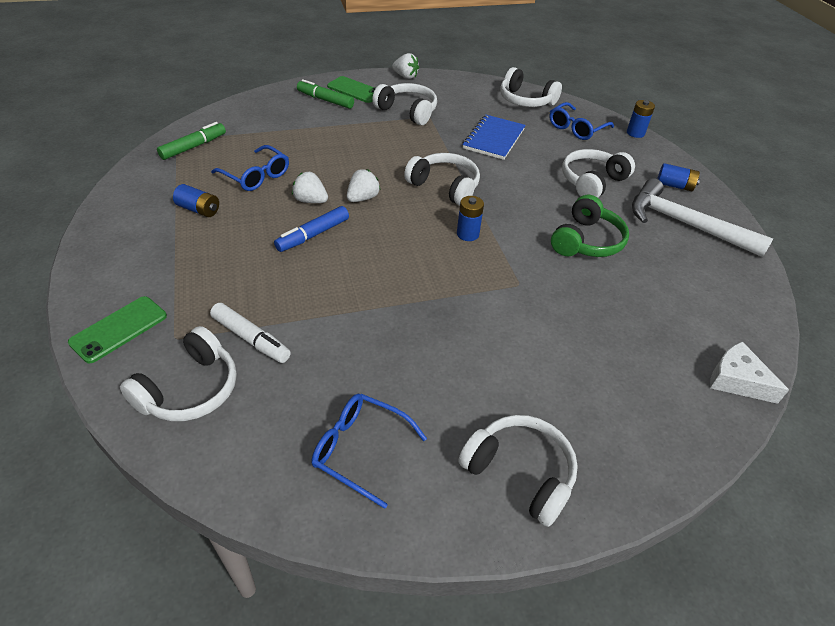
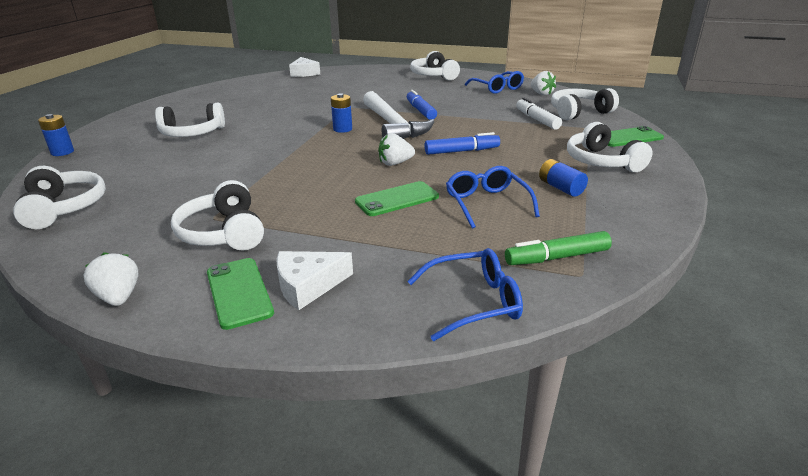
camera: 145 degrees left, 15 degrees down
(310, 201) = (445, 171): white strawberry -> white strawberry (541, 94)
(325, 100) = (308, 285): green marker -> white cheese
(326, 161) = (397, 199): none -> green phone
(422, 308) = (420, 111): none -> blue marker
(445, 186) = (312, 155): white headphones -> white headphones (601, 162)
(494, 139) = (194, 178): blue notebook -> none
(576, 128) = (98, 168): blue glasses -> blue glasses (474, 302)
(586, 241) = (271, 112): green headphones -> none
(674, 185) = (143, 120): blue battery -> none
(685, 224) = (193, 106): white hammer -> white hammer (392, 125)

